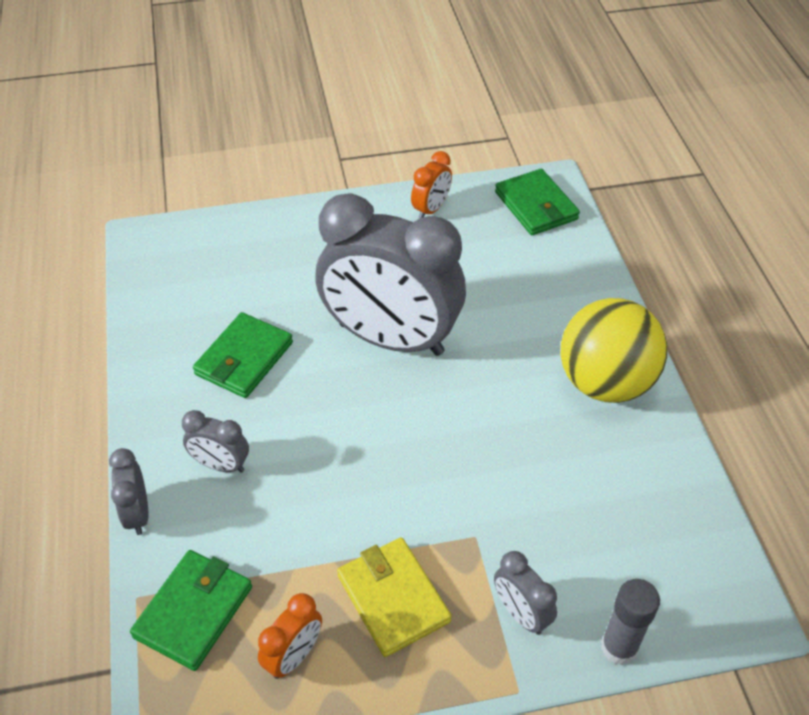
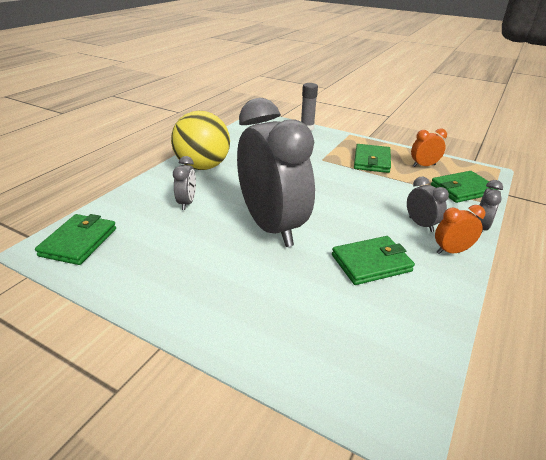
camera: 140 degrees left, 15 degrees down
(393, 598) = (372, 161): yellow wallet -> green wallet
(431, 209) = (135, 281): orange clock -> orange clock (451, 251)
(521, 613) = (329, 142): grey clock -> grey clock (187, 203)

